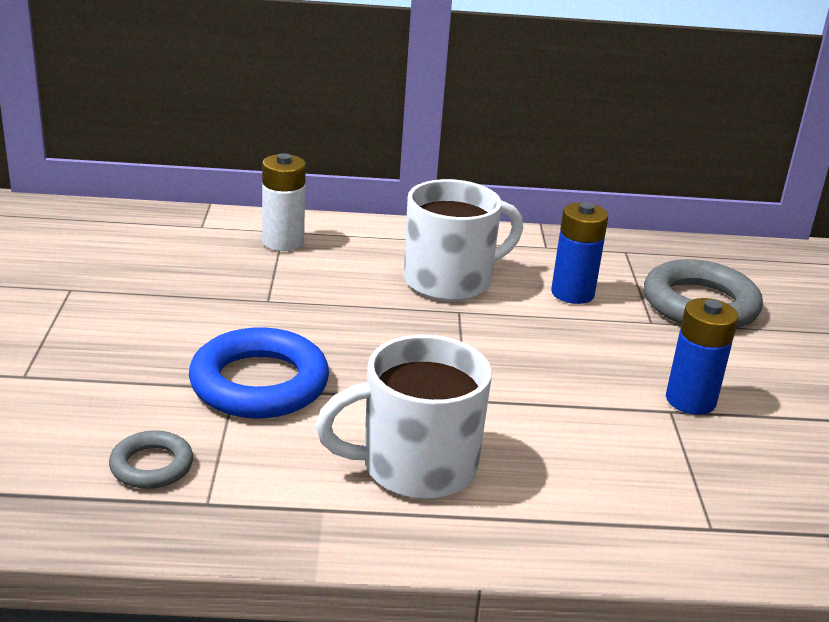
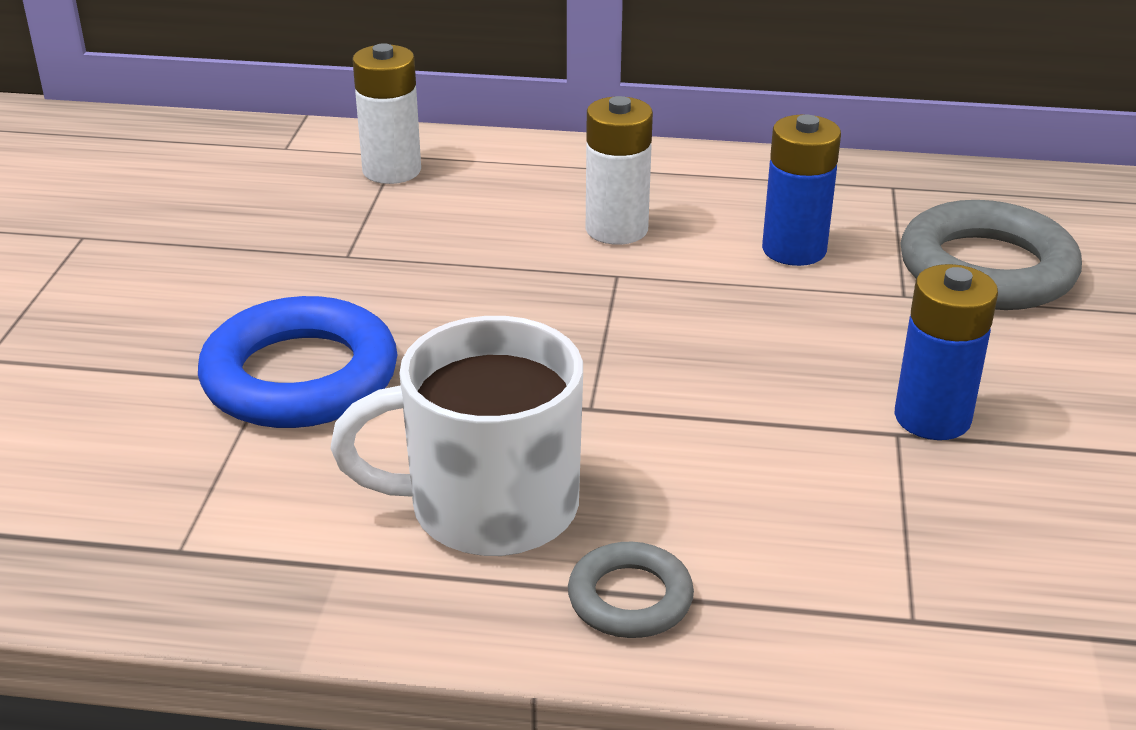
camera: 10 degrees right, 5 degrees up
(151, 466) = (118, 492): grey ring -> grey ring (630, 598)
(450, 281) = (616, 229): white mug -> white battery

